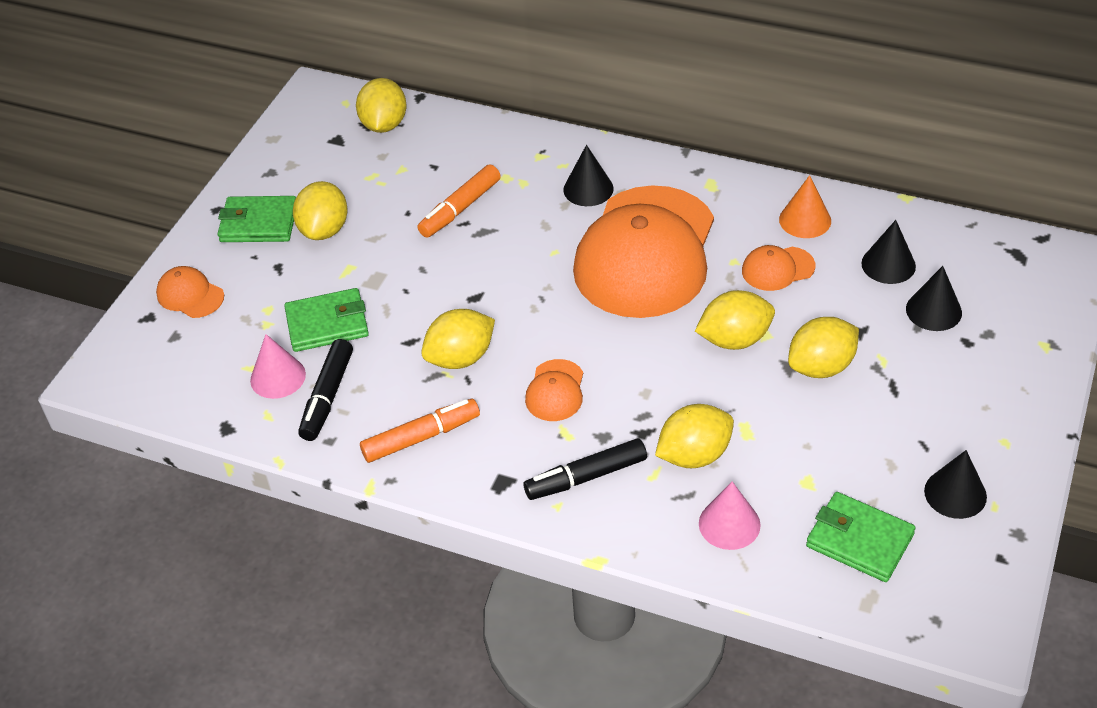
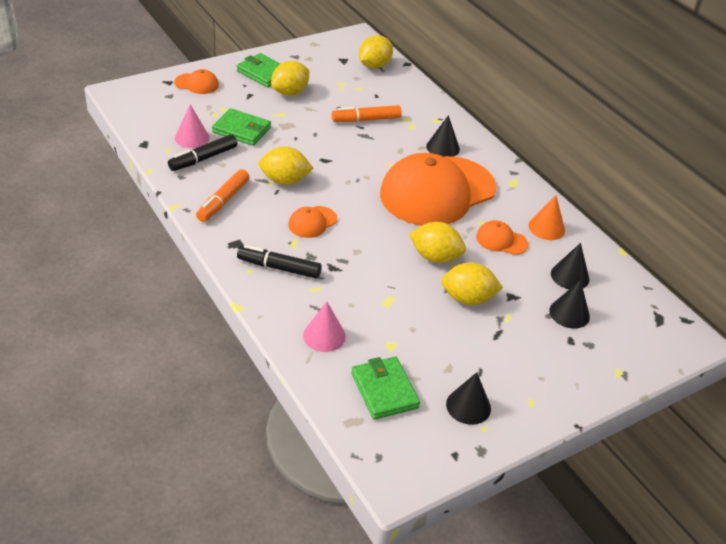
camera: 30 degrees right, 5 degrees down
(190, 295) = (197, 84): orange cap -> orange cap turned 120 degrees clockwise
(421, 437) = (223, 201): orange marker -> orange marker turned 105 degrees clockwise
(694, 455) = (346, 294): yellow lemon -> none

